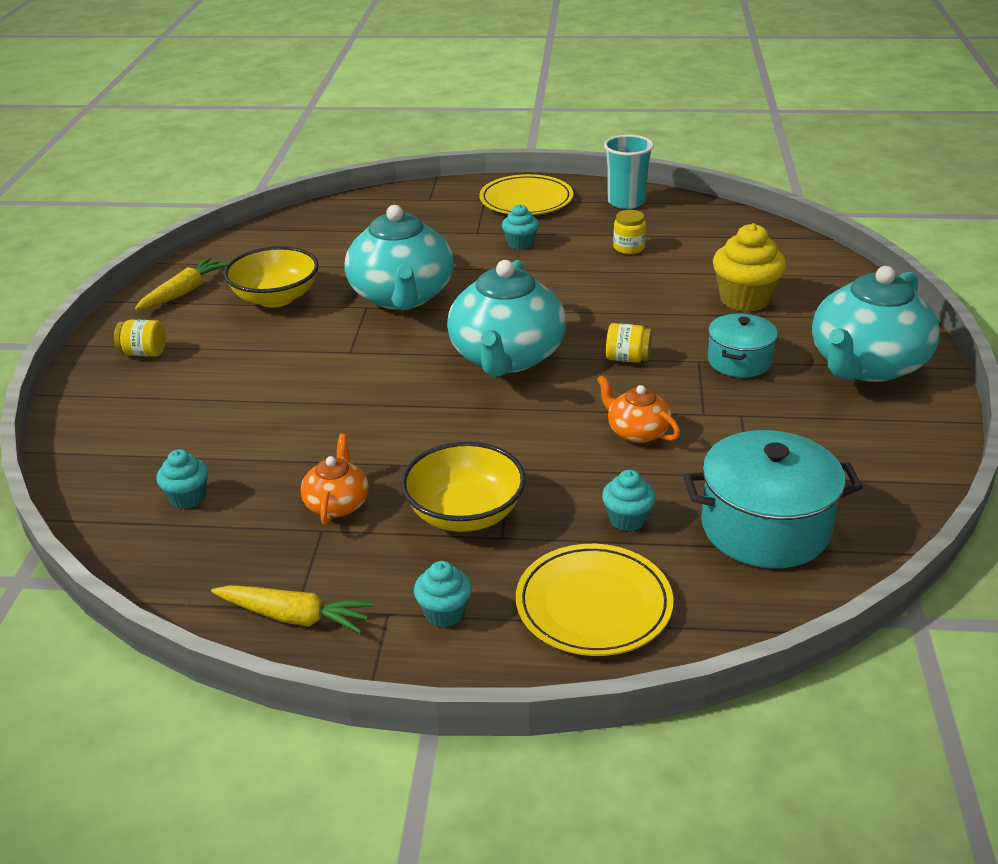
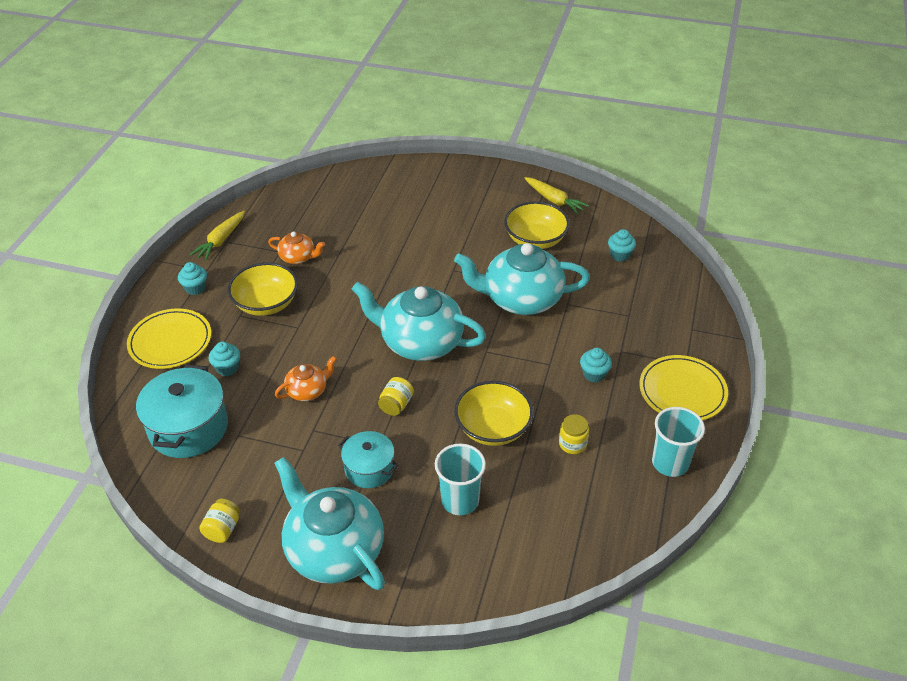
camera: 100 degrees right, 10 degrees up
(144, 353) = (480, 187): yellow jar -> yellow jar (223, 529)
(188, 498) = (328, 207): turquoise cupcake -> turquoise cupcake (620, 255)
(631, 292) = (493, 428): none -> yellow bowl
(745, 299) = (460, 500): yellow cupcake -> turquoise cup

